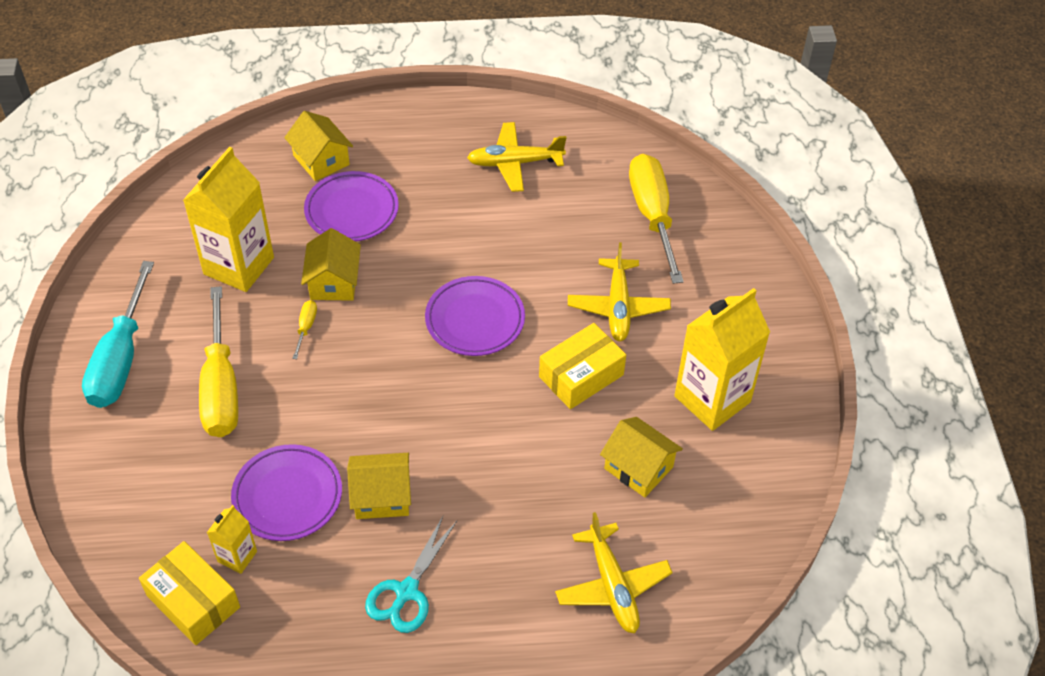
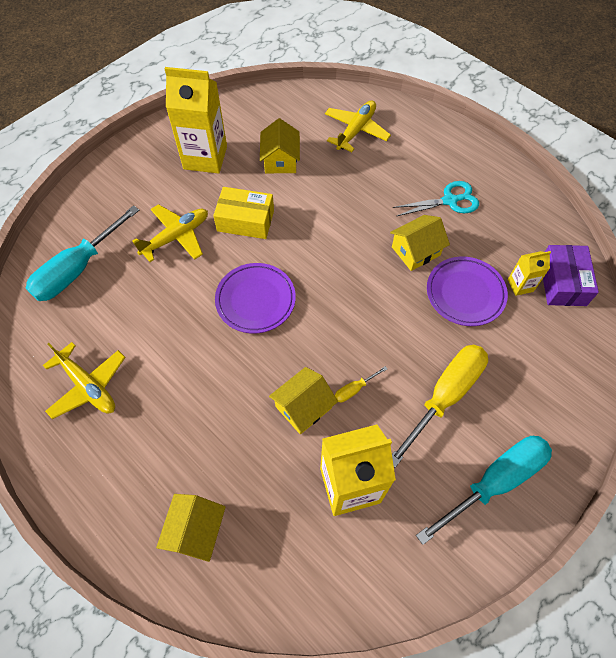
camera: 130 degrees left, 10 degrees up
(193, 601) = (562, 282): yellow box -> purple box
(352, 211) = (229, 456): purple plate -> none
(382, 496) = (415, 251): yellow house -> yellow house turned 75 degrees counterclockwise
(652, 216) = (78, 269): yellow screwdriver -> turquoise screwdriver

